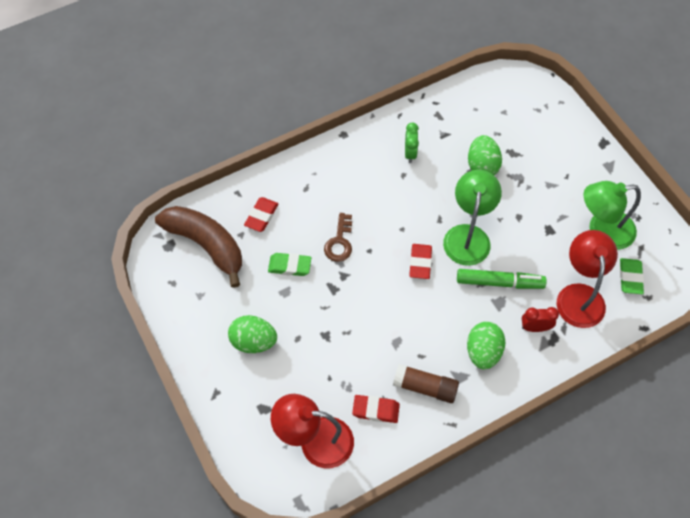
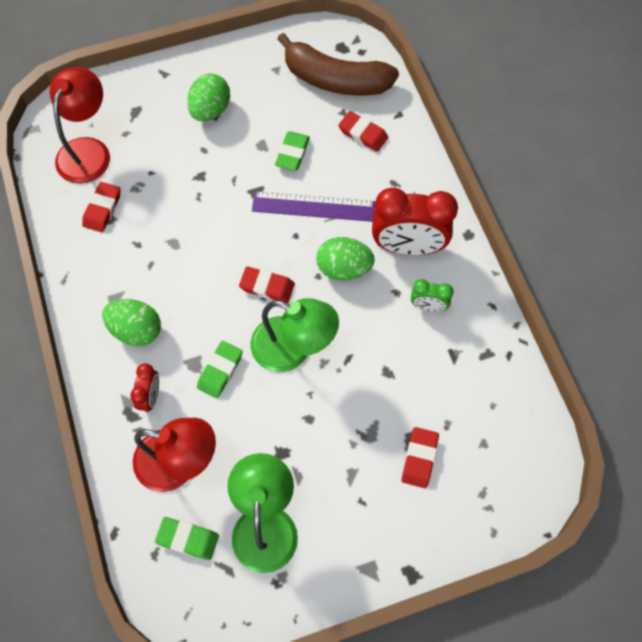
camera: 100 degrees right, 5 degrees up
(206, 245) = (335, 80): brown banana -> brown banana turned 60 degrees clockwise
(339, 242) = (313, 206): brown key -> purple ruler
(362, 172) = (408, 246): none -> red clock
(425, 387) = (113, 261): brown glue stick -> none
(482, 166) = (395, 391): green egg -> green egg (344, 268)
(499, 282) = (220, 371): green marker -> green eraser
(526, 146) = (419, 458): none -> red eraser

